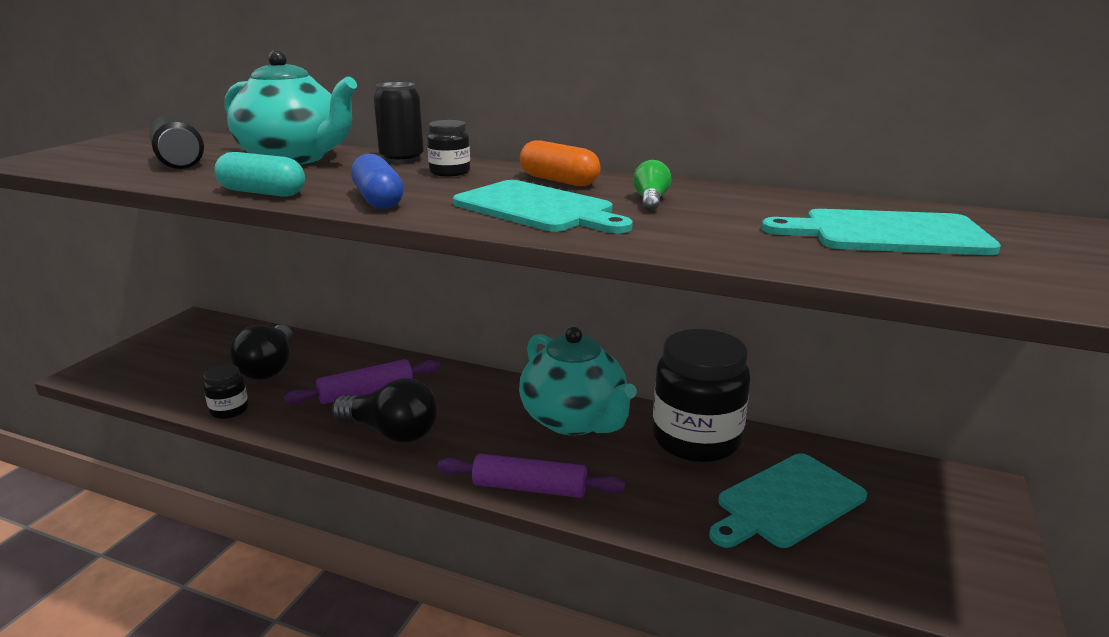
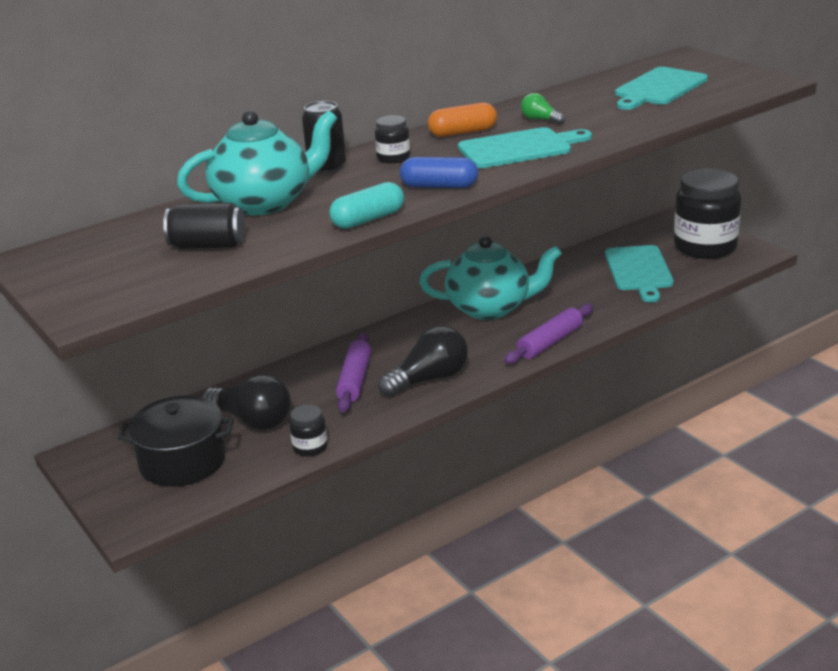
camera: 55 degrees left, 5 degrees up
(191, 361) = (182, 461): none -> black pot
(696, 439) = (556, 276): black jar -> black jar (705, 247)

